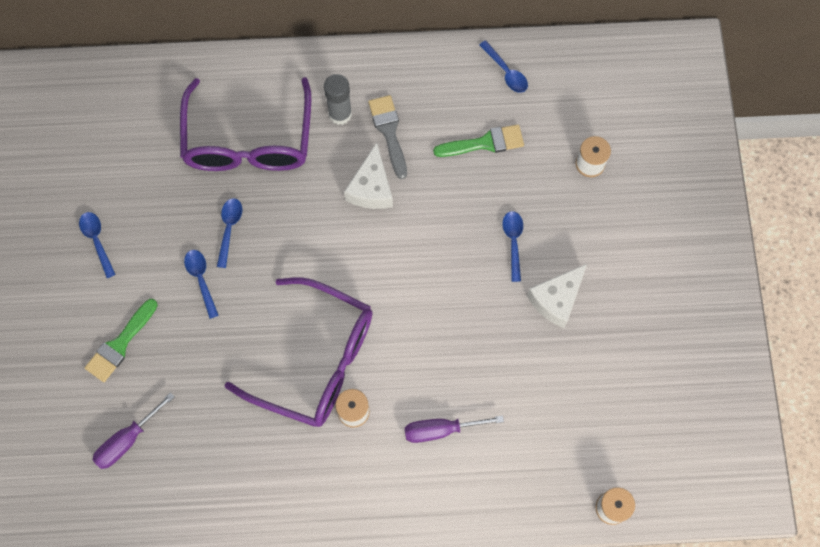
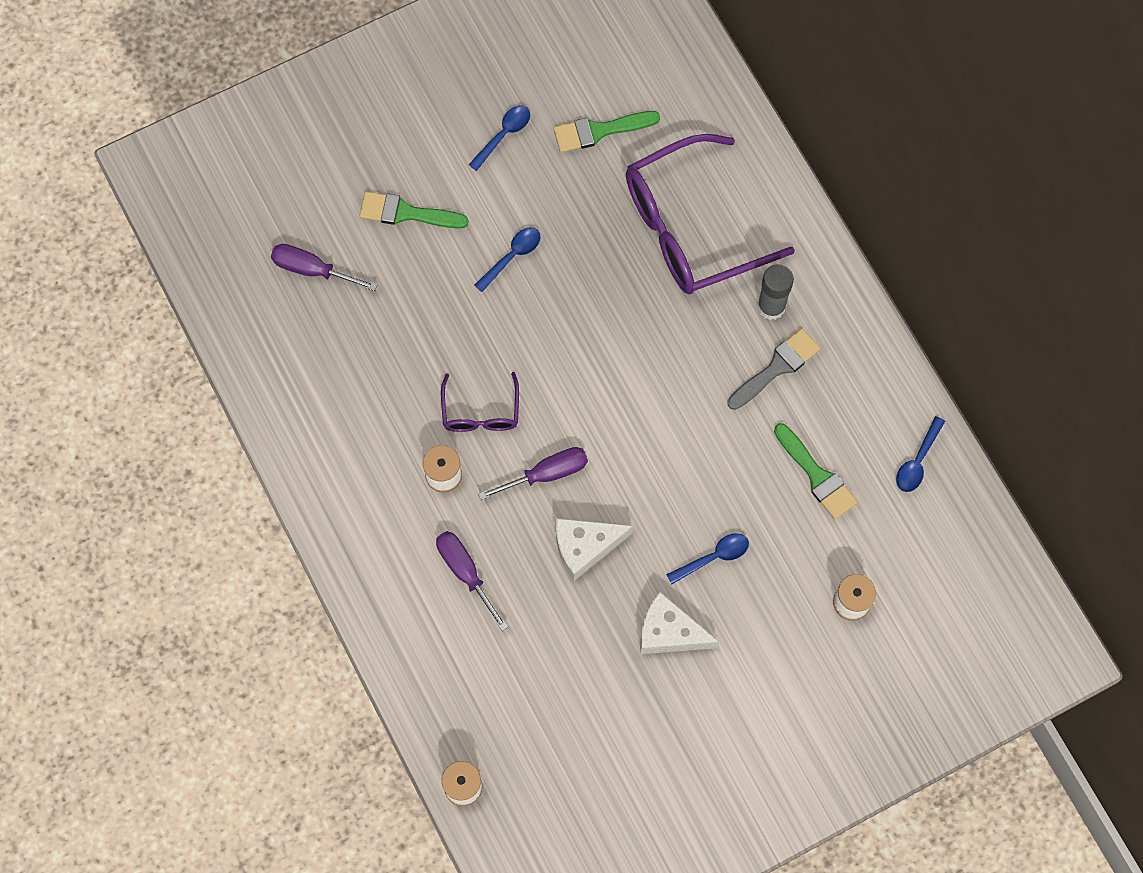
camera: 65 degrees right, 0 degrees up
(134, 170) = (599, 131): none -> green brush
(229, 228) = (581, 257): blue spoon -> none
(316, 360) = (480, 412): purple glasses -> purple glasses, size x0.49
(371, 188) = (701, 379): white cheese -> white cheese (585, 547)
(391, 333) = (546, 474): none -> purple screwdriver

